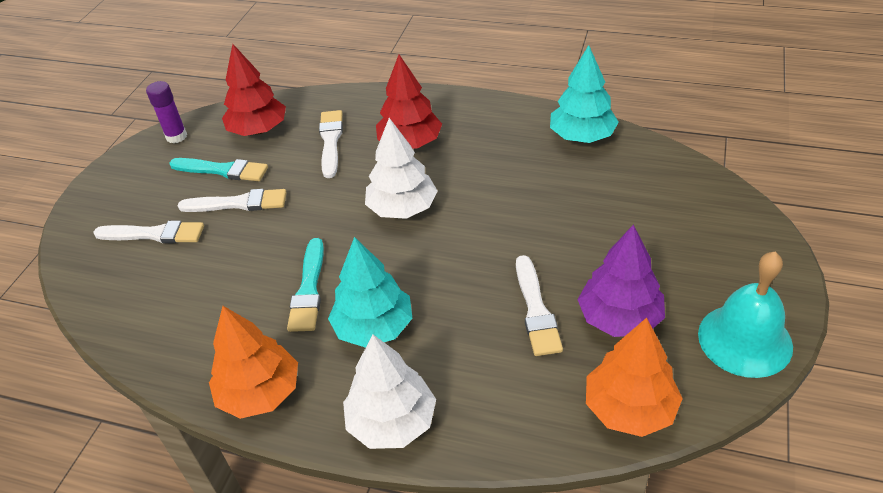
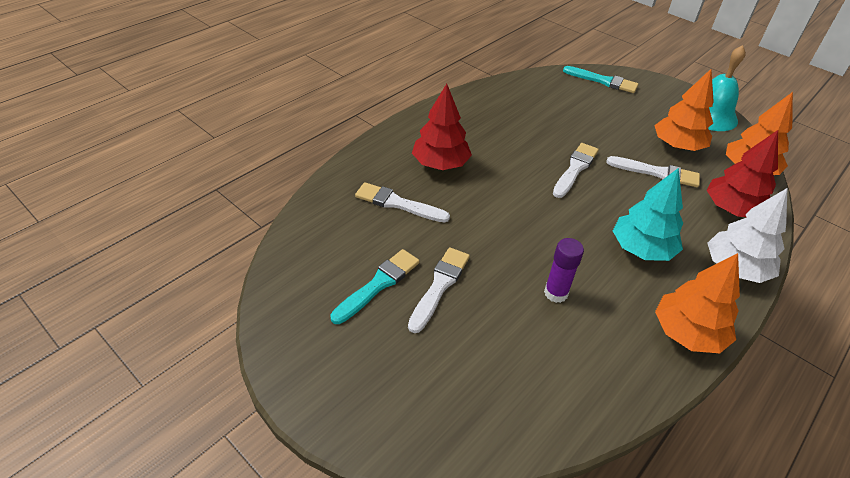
camera: 70 degrees left, 0 degrees up
(154, 234) = (441, 362): white brush -> white brush (575, 169)
(176, 136) = (285, 307): purple glue stick -> purple glue stick (556, 293)
(258, 130) = (336, 243): red tree -> red tree (732, 209)
(308, 289) = (583, 272): turquoise brush -> turquoise brush (603, 81)
(402, 208) = (518, 193): white tree -> none
(582, 136) = (500, 94): turquoise tree -> none
(619, 318) = (677, 146): purple tree -> orange tree

